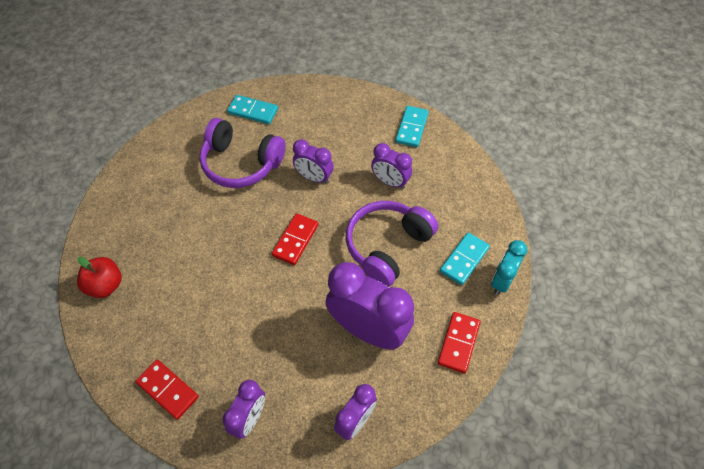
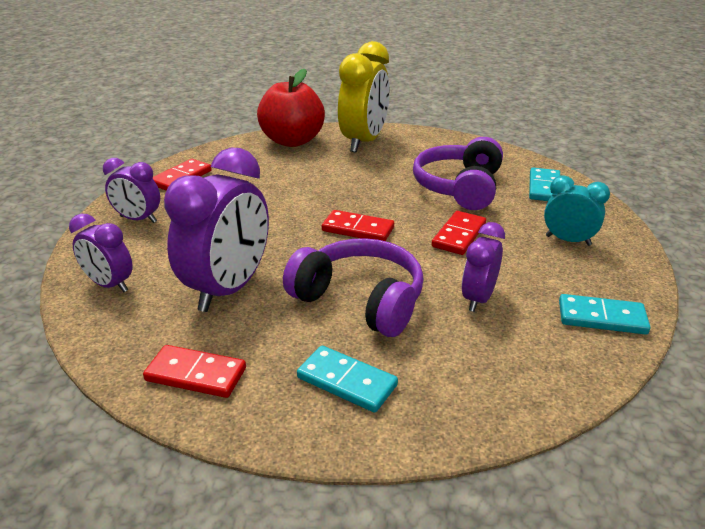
camera: 85 degrees right, 25 degrees down
(105, 285) = (292, 141): red apple -> red apple, size x1.70
(129, 221) = (364, 142): none -> yellow clock
(314, 177) = (459, 235): purple clock -> red domino
(502, 281) = (308, 431): turquoise clock -> turquoise clock (568, 240)

